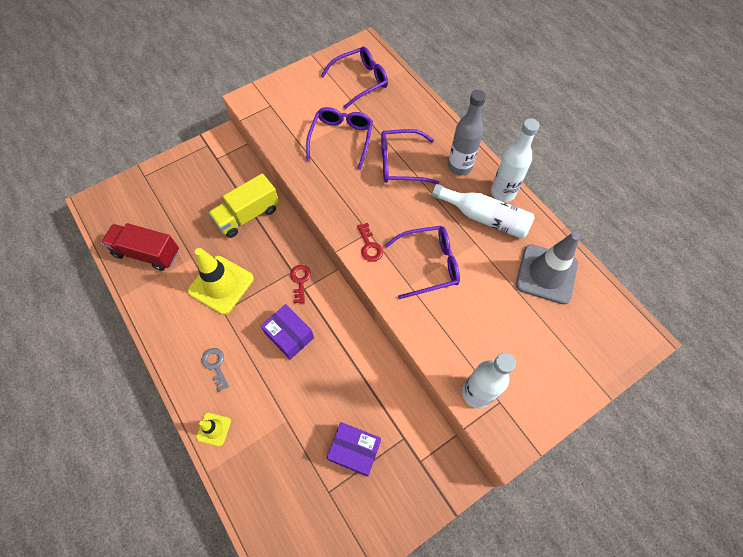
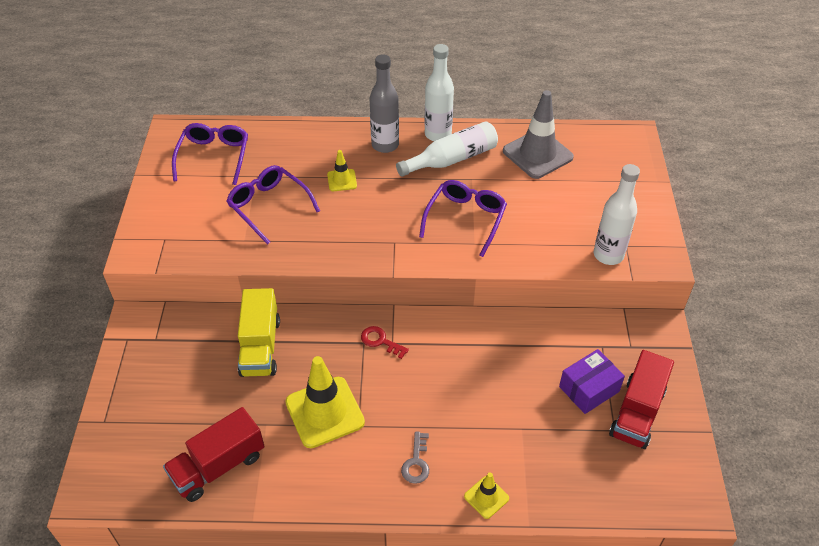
camera: 55 degrees left, 15 degrees down
(215, 365) = (416, 462): grey key -> grey key turned 90 degrees counterclockwise
(289, 335) = (434, 381): purple box -> none
(356, 502) = (637, 412): none -> red truck
(369, 246) = (410, 249): red key -> none
(401, 163) = (342, 180): purple glasses -> yellow traffic cone

